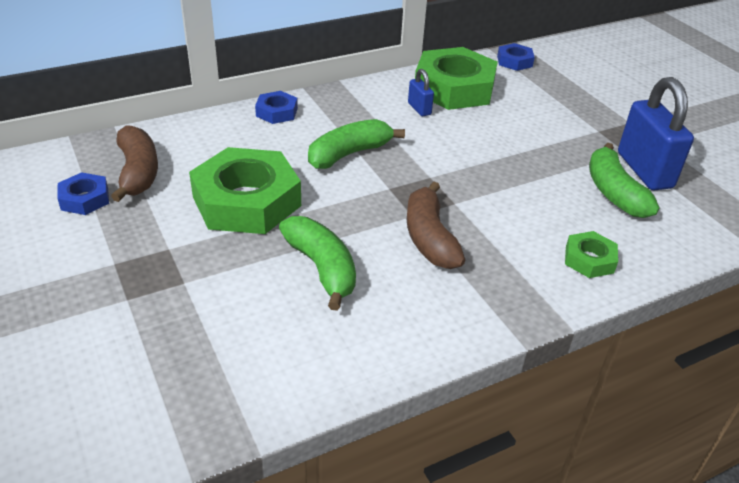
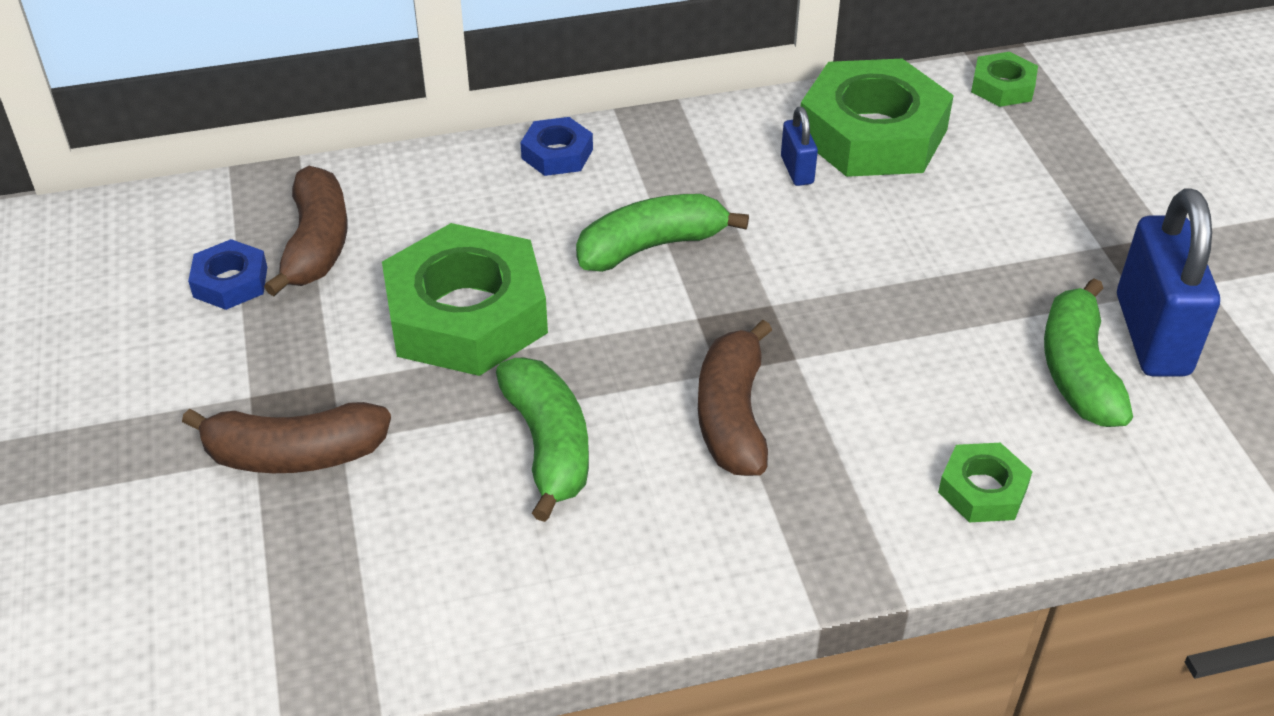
camera: 15 degrees right, 5 degrees up
(154, 294) = (294, 454): none -> brown banana
(514, 61) = (1002, 86): blue nut -> green nut

